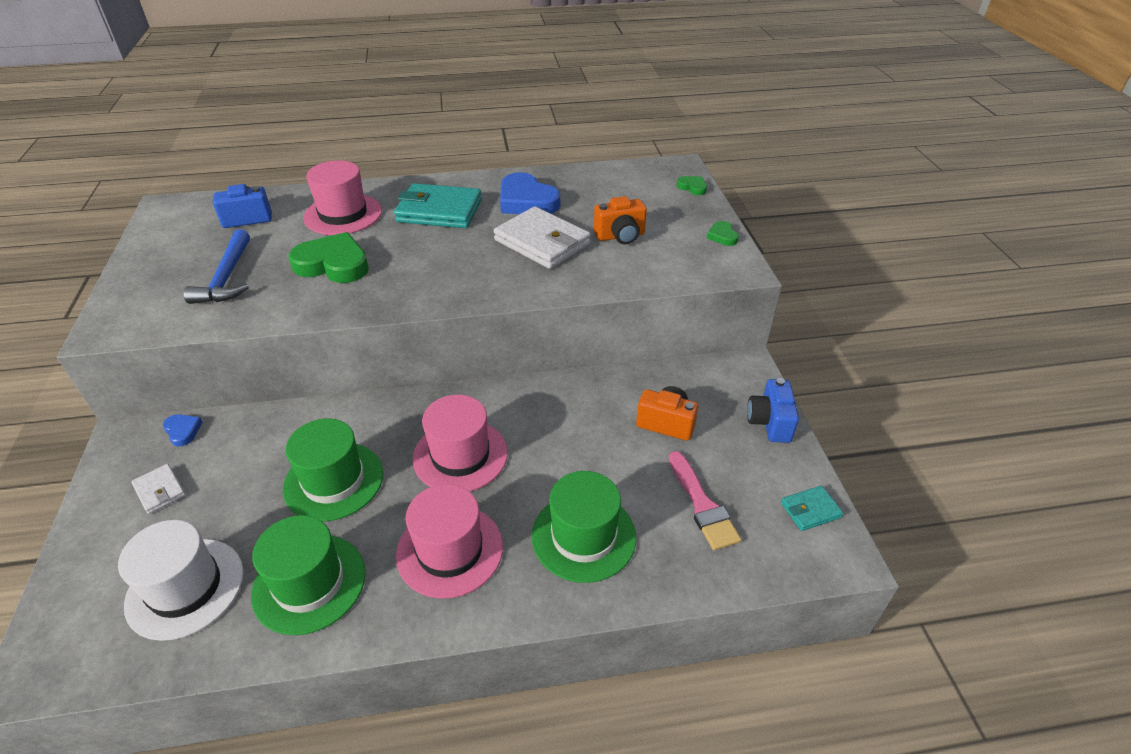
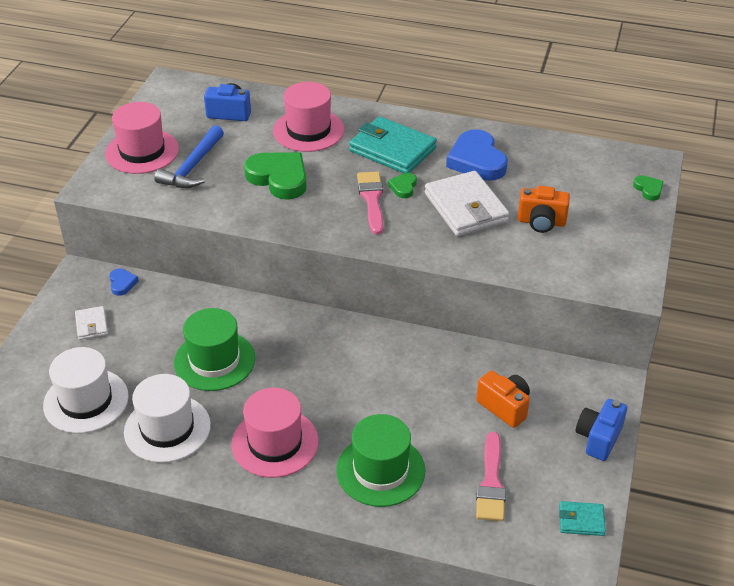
camera: 25 degrees right, 0 degrees up
(309, 583) = (167, 428): green hat -> white hat
(444, 259) = (372, 199): none -> pink brush
(460, 455) = (318, 374): pink hat -> pink hat (142, 151)
(722, 236) = (640, 250): green heart -> green heart (403, 187)

